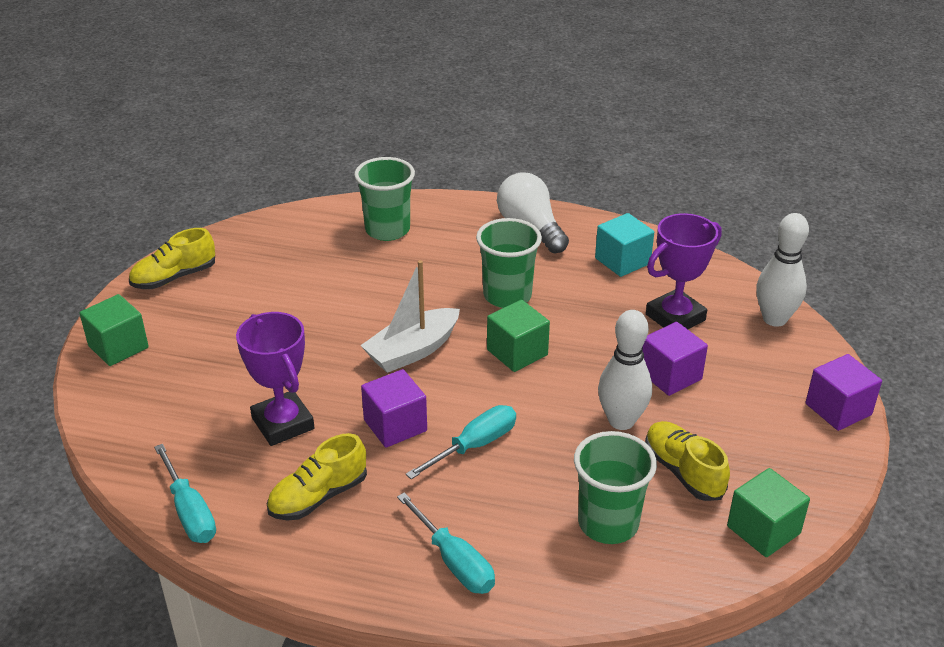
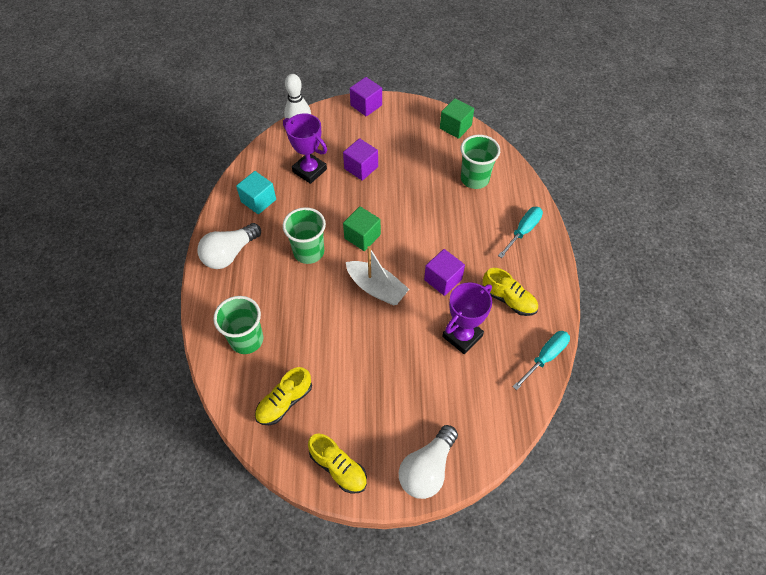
camera: 105 degrees left, 20 degrees up
(118, 347) = (427, 469): green cube -> white light bulb
(474, 446) = (444, 240): turquoise screwdriver -> none
(621, 421) = (403, 183): white bowling pin -> none
(683, 472) = (430, 156): yellow shoe -> yellow shoe (284, 402)

